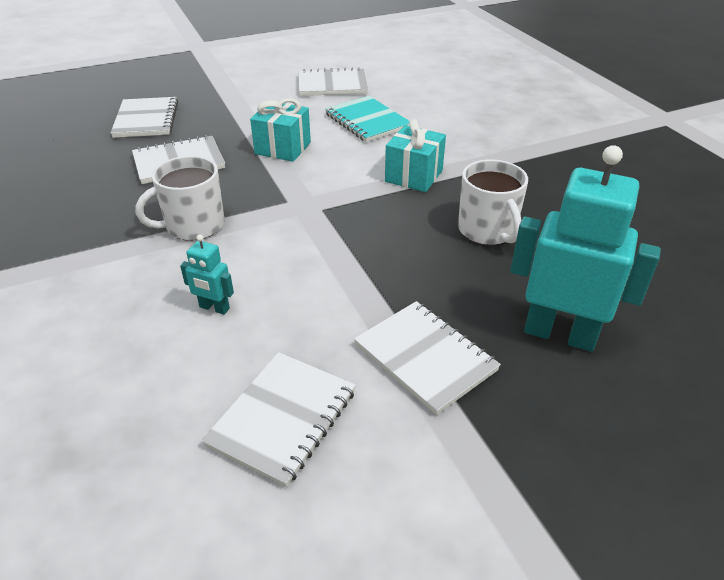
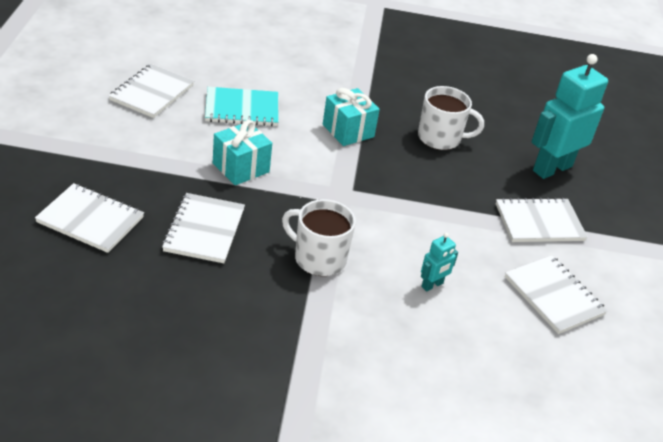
camera: 65 degrees left, 0 degrees up
(193, 226) = (318, 258): white mug -> white mug turned 120 degrees clockwise

